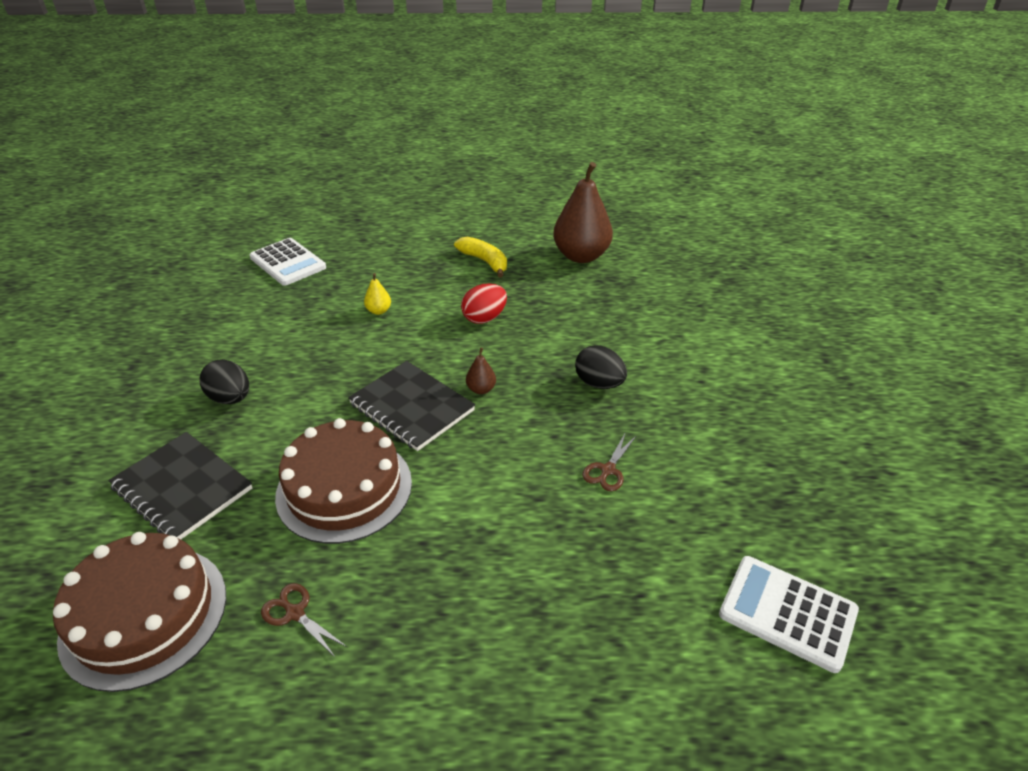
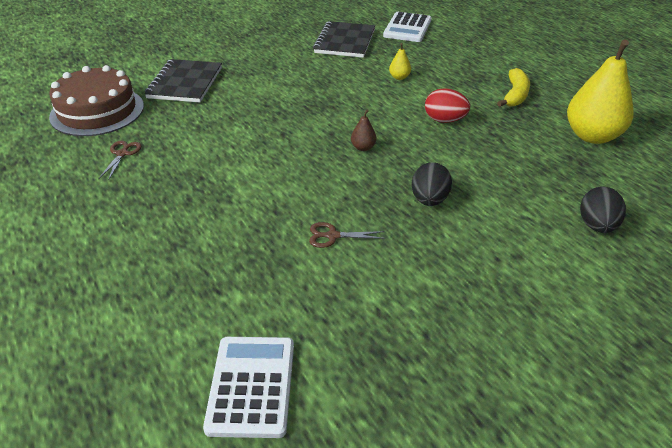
camera: 60 degrees right, 0 degrees up
(230, 398) = (264, 66): black egg -> black egg (597, 226)
(344, 488) = (224, 132): brown cake -> none
(412, 407) = (316, 127): black notebook -> black notebook (345, 41)
(581, 256) = (592, 136): brown pear -> yellow pear

